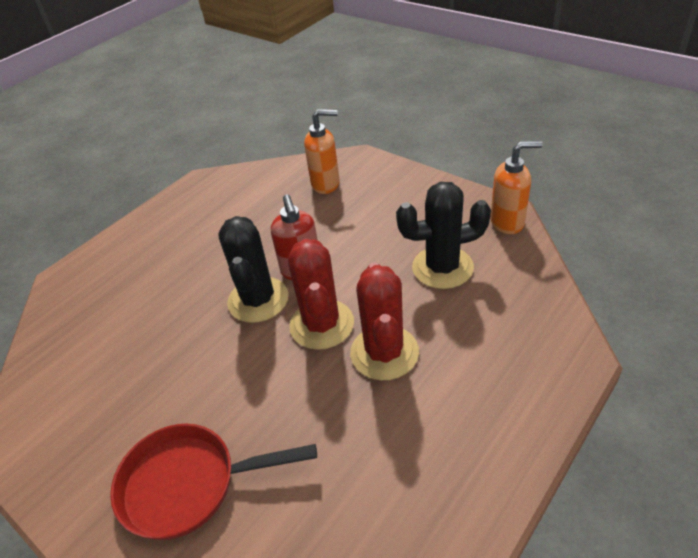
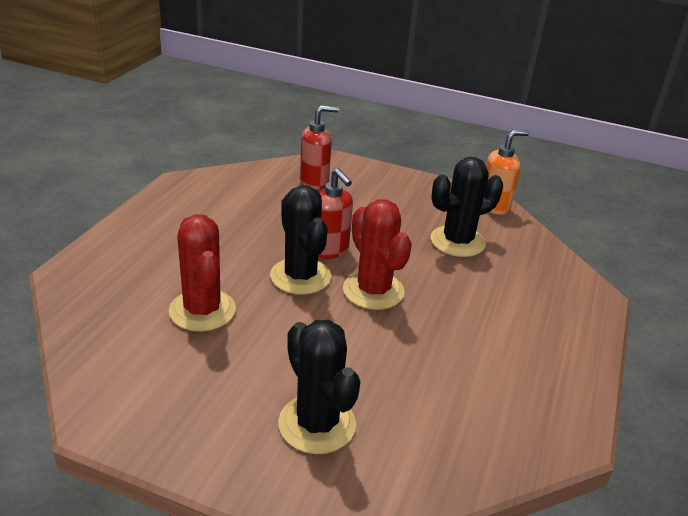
camera: 25 degrees left, 10 degrees down
(189, 484) = (317, 424): red pan -> black cactus
(326, 184) = (314, 182): orange soap dispenser -> red soap dispenser
(384, 353) = (441, 307): red cactus -> red cactus (202, 310)

